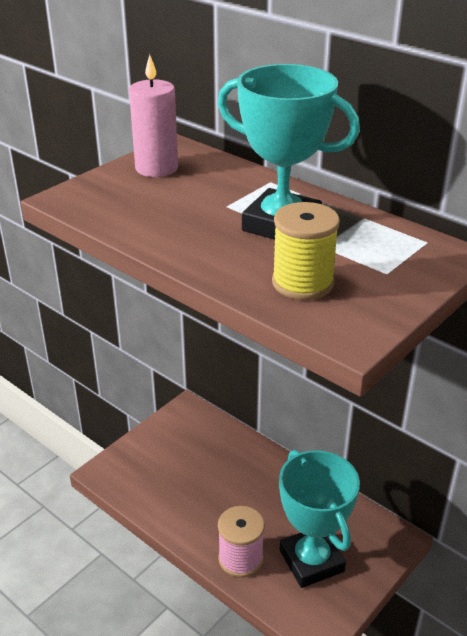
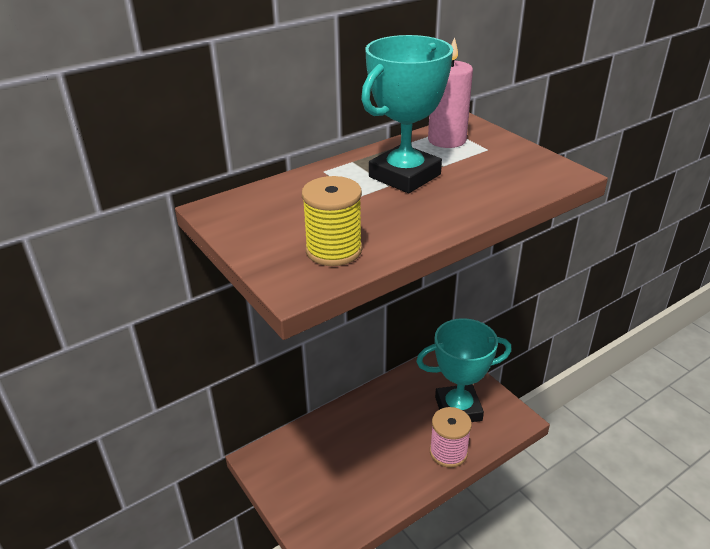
camera: 75 degrees left, 0 degrees up
(156, 168) = (259, 223): pink candle -> pink candle (447, 140)
(302, 283) = (496, 180): yellow spool -> yellow spool (334, 250)

